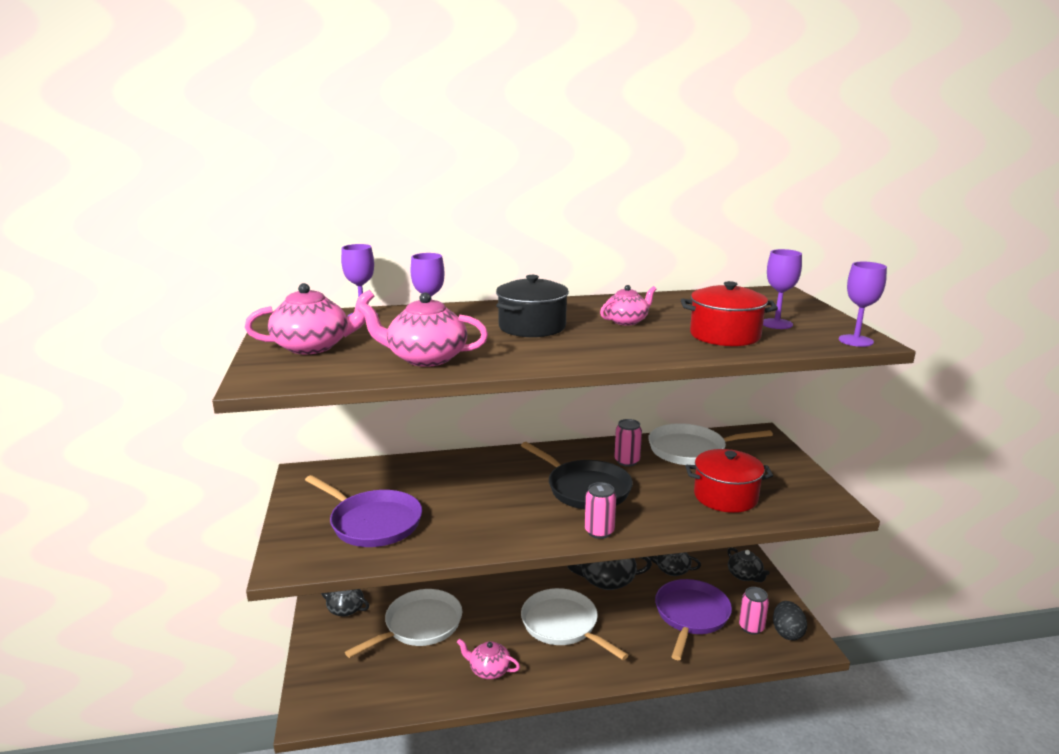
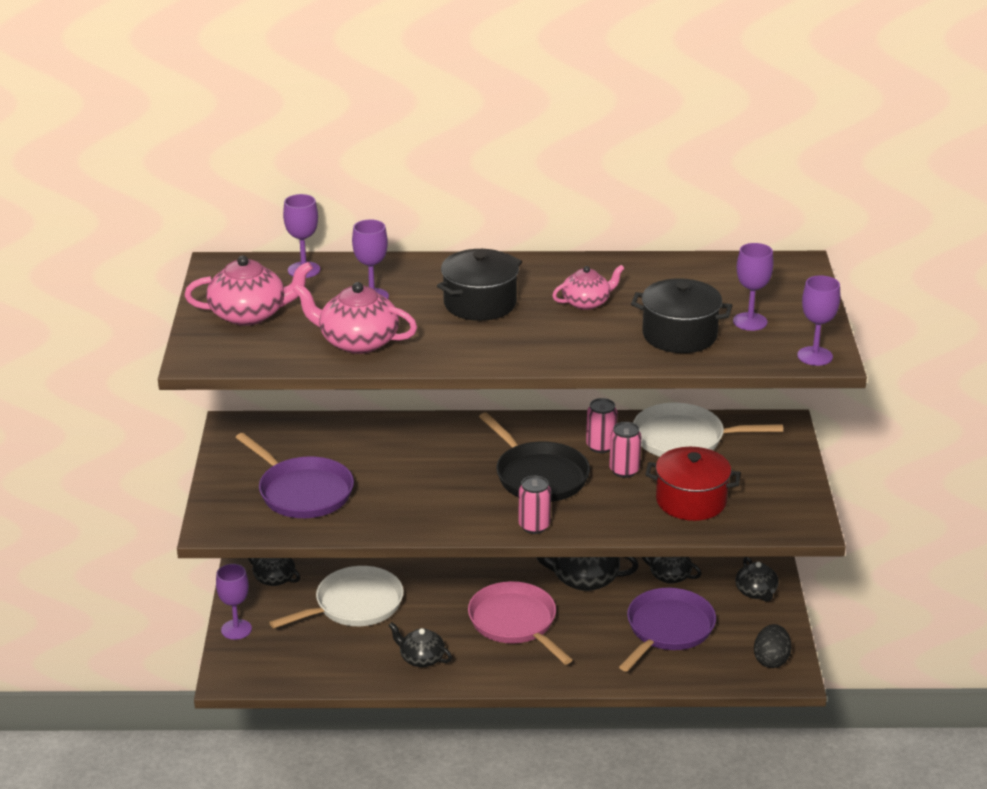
camera: 10 degrees right, 10 degrees up
(313, 662) = (236, 629): none -> purple goblet
(489, 670) = (421, 658): pink teapot -> black teapot
(562, 625) = (515, 622): white pan -> pink pan
(725, 335) = (679, 335): red pot -> black pot
(751, 627) = (732, 650): pink can -> pink can (624, 470)

